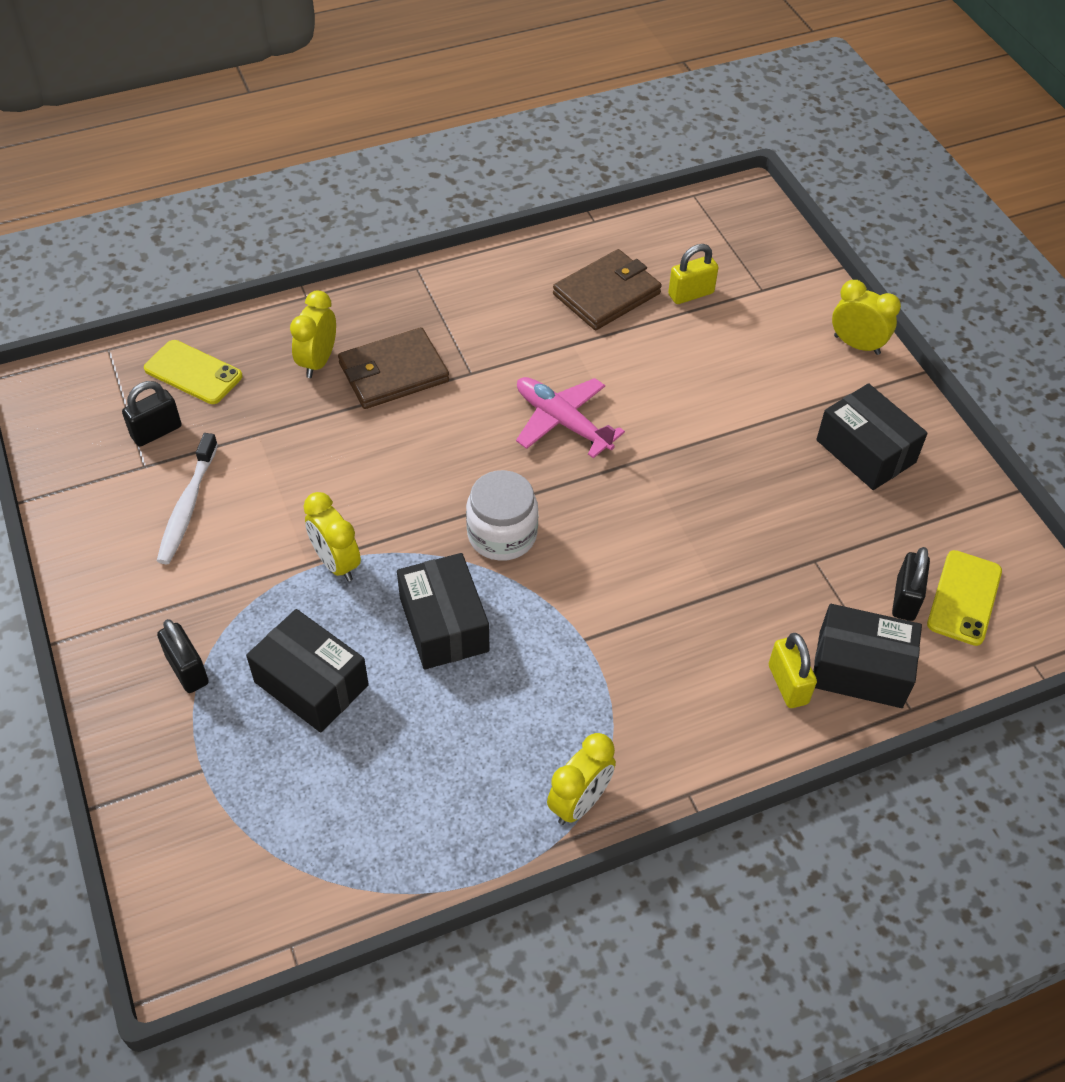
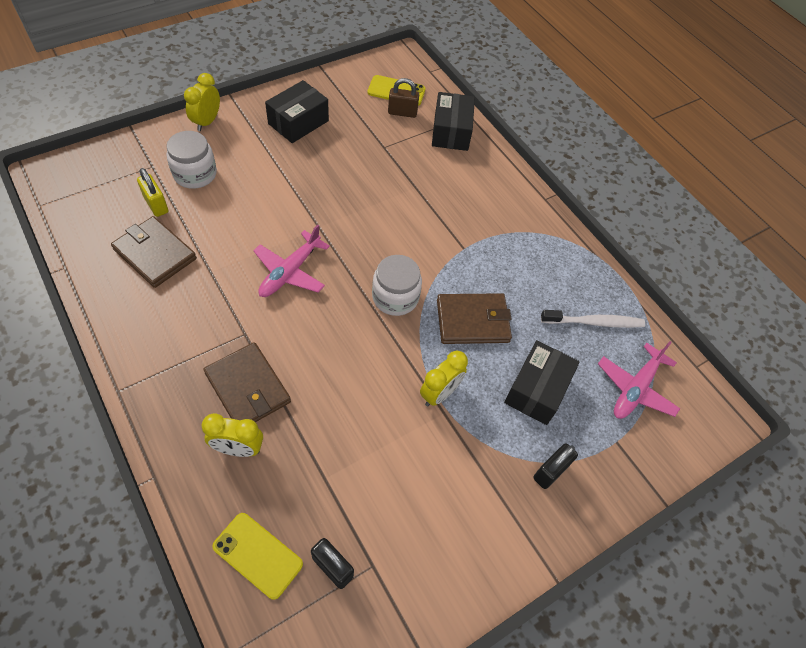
camera: 105 degrees left, 5 degrees up
(187, 506) = (409, 514): white toothbrush -> white toothbrush (594, 322)
(193, 372) = (258, 555): yellow phone -> yellow phone turned 75 degrees counterclockwise
(277, 826) = (635, 388): none -> pink plane
(444, 624) = (473, 321): black box -> brown wallet
(579, 802) = (566, 243): yellow clock -> none
(747, 331) = (195, 174): none -> white jar
(788, 684) = (468, 159): yellow padlock -> none
(905, 599) = (402, 112): black padlock -> brown padlock

